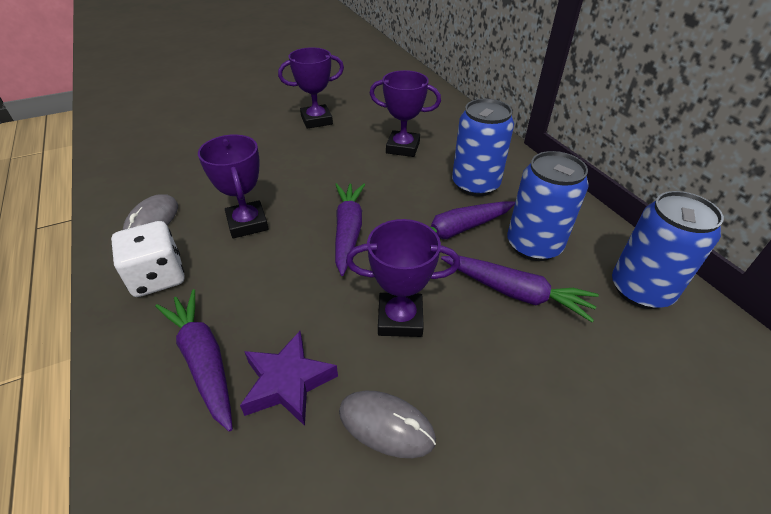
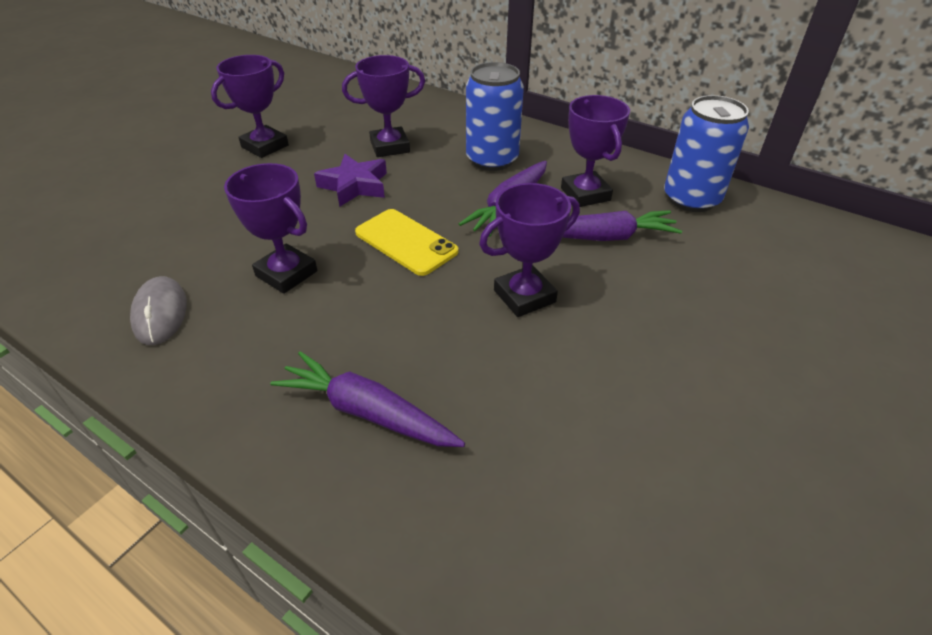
camera: 30 degrees left, 0 degrees up
(158, 277) = (231, 363): white dice -> none
(288, 382) = (470, 390): purple star -> purple star (354, 186)
(348, 231) = (406, 242): purple carrot -> yellow phone
(386, 425) = (586, 380): grey mouse -> none
(534, 245) = (585, 194): blue can -> purple trophy

